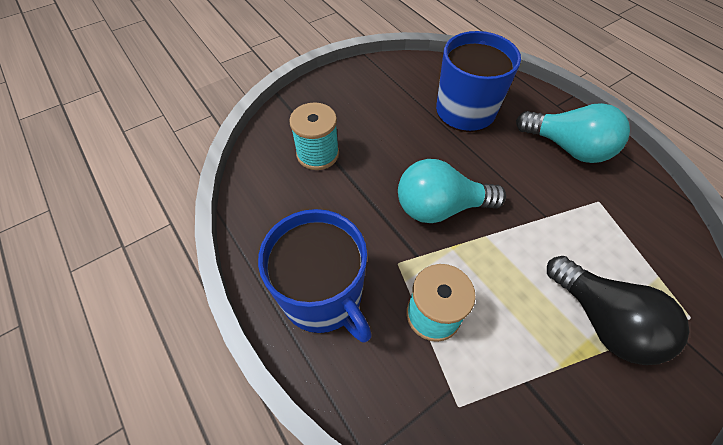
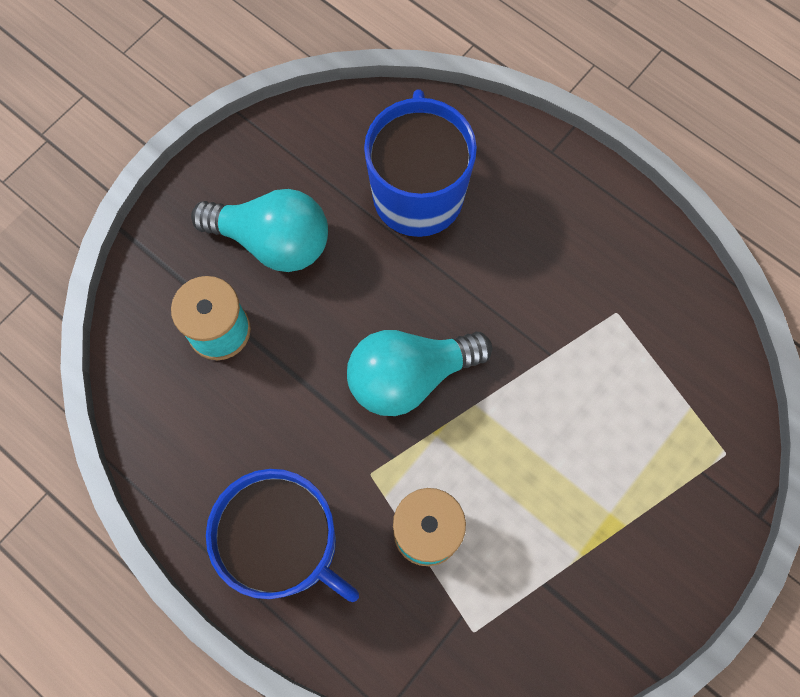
camera: 15 degrees left, 15 degrees up
(567, 147) = (570, 230): turquoise light bulb -> turquoise light bulb (273, 241)
(602, 320) = (624, 485): black light bulb -> none

